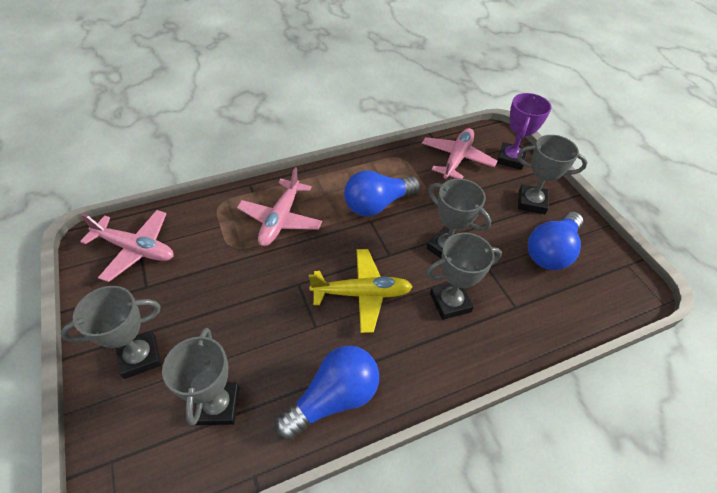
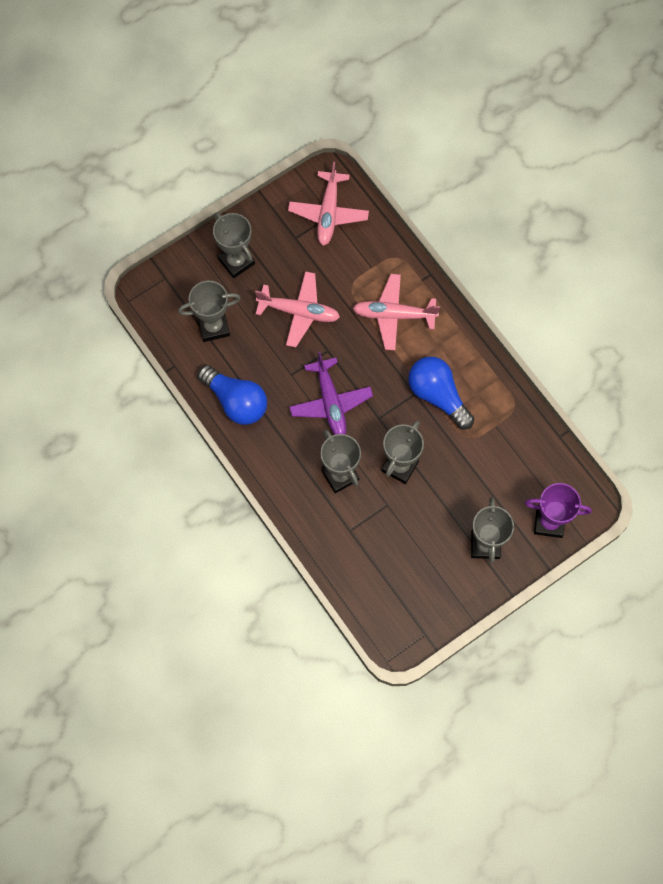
camera: 80 degrees right, 20 degrees up
(362, 294) = (330, 403): yellow plane -> purple plane
(457, 159) = (531, 465): pink plane -> pink plane (299, 312)
(551, 251) = (422, 562): blue light bulb -> none

